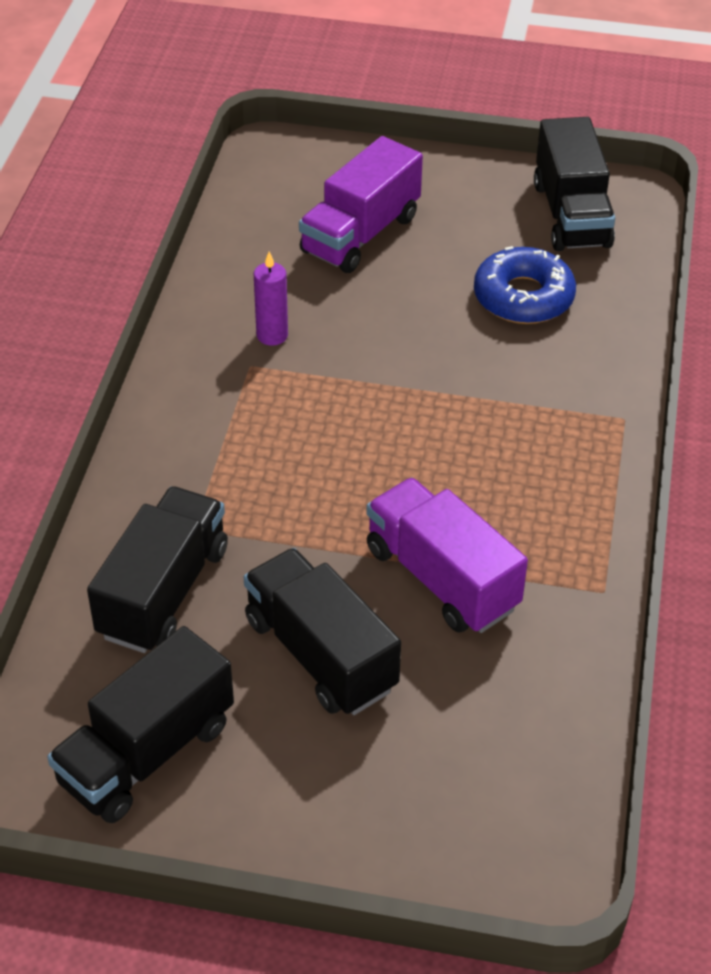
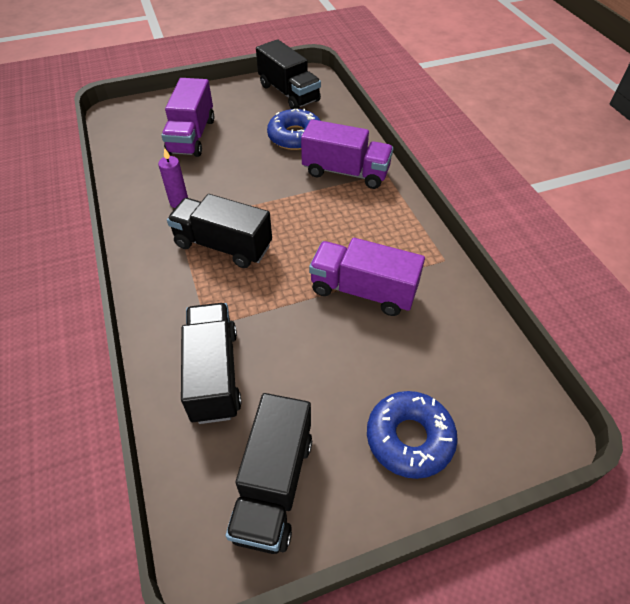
camera: 30 degrees left, 5 degrees up
(320, 654) = (331, 365): black truck -> black truck (223, 245)
(353, 790) = (409, 438): none -> blue donut
(559, 389) = (345, 172): none -> purple truck

